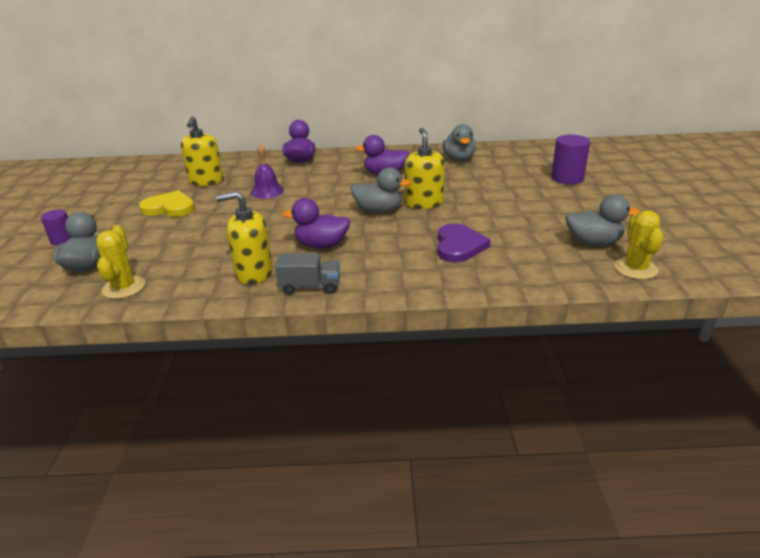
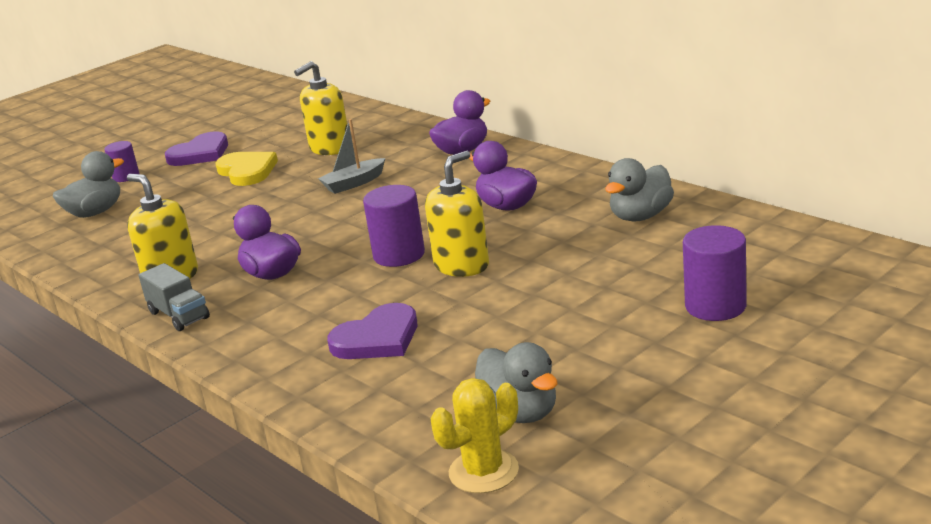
camera: 50 degrees right, 5 degrees down
(102, 210) = (200, 153): none -> purple heart
(124, 287) = (79, 246): yellow cactus -> none
(267, 191) = (354, 183): purple bell -> grey boat
(378, 211) = (399, 255): grey duck -> purple cylinder

